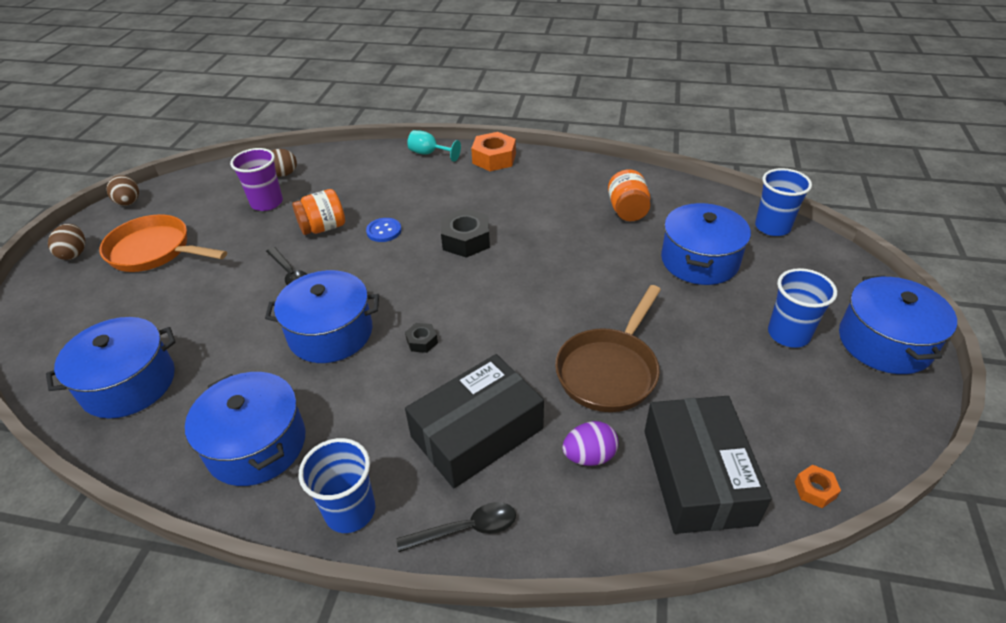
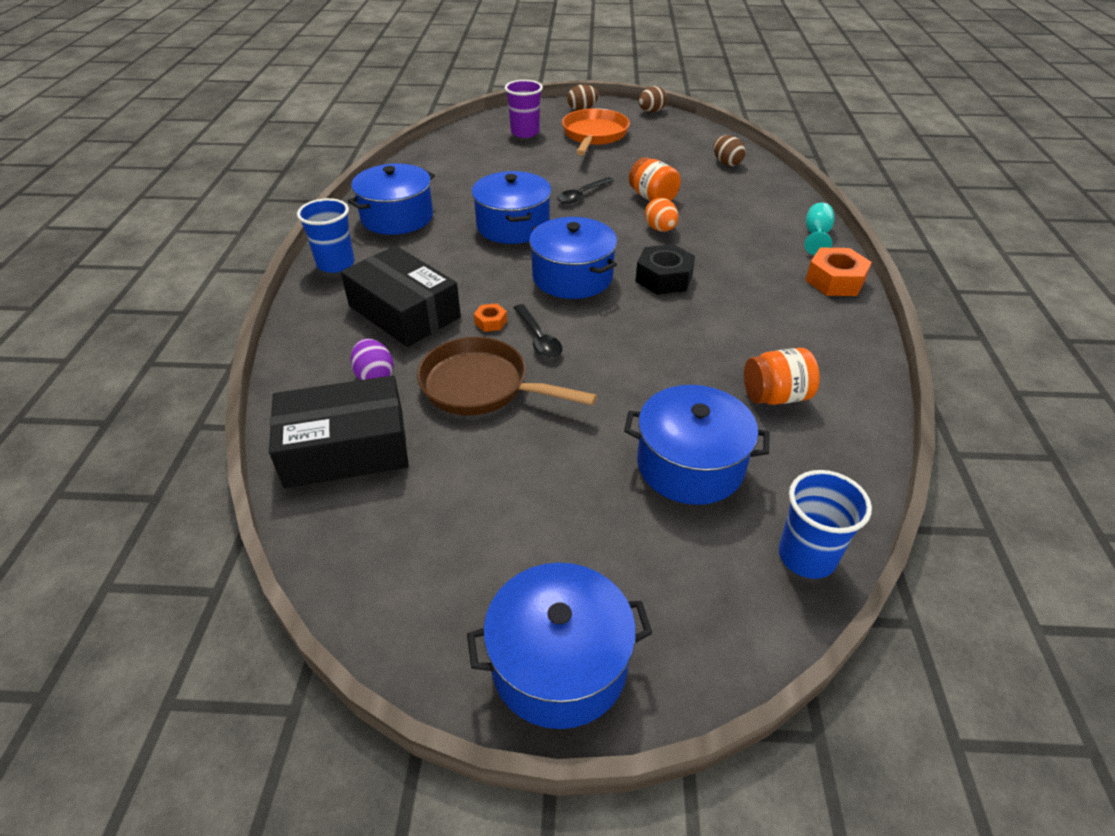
camera: 80 degrees right, 0 degrees up
(129, 384) = (452, 161): blue pot -> blue pot (572, 277)
(267, 203) = (678, 165): purple cup -> purple cup (525, 132)
(384, 231) = (660, 229): blue button -> orange egg
(422, 341) = (509, 271): black nut -> none
(466, 529) = (312, 316): black spoon -> black spoon (538, 338)
(788, 334) = (559, 547): blue cup -> none
(814, 490) = (318, 540): orange nut -> orange nut (490, 322)

